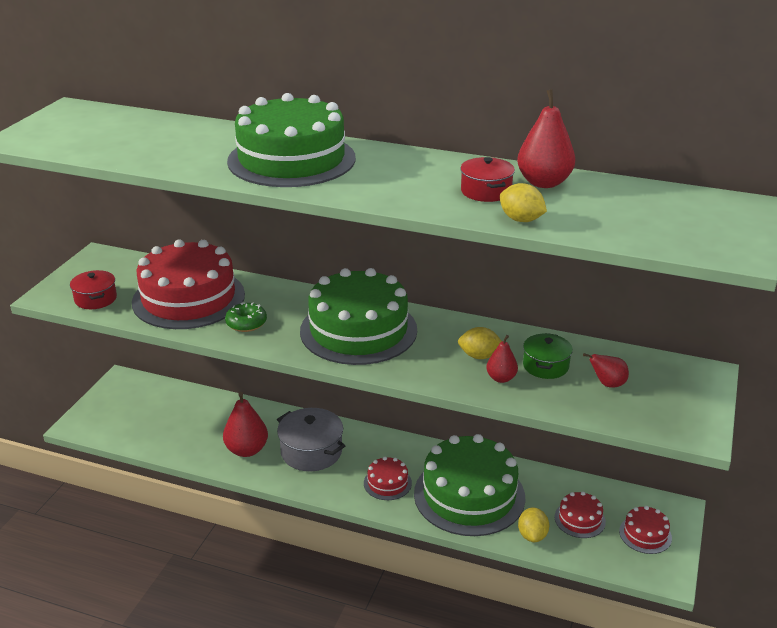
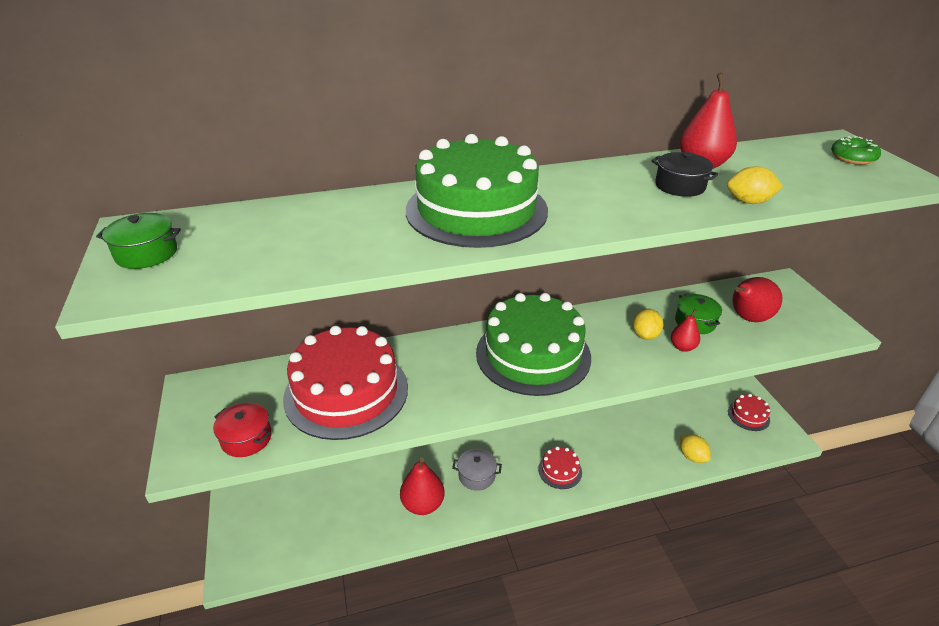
camera: 35 degrees left, 5 degrees up
(58, 124) = (146, 253): none -> green pot
(246, 323) = (432, 393): green donut -> green donut (852, 158)
(311, 452) = (476, 475): grey pot -> grey pot, size x0.63
(469, 495) = (622, 448): green cake -> none
(479, 356) = (645, 335): yellow lemon -> yellow lemon turned 45 degrees counterclockwise
(486, 191) = (680, 186): red pot -> black pot
(579, 519) = (704, 426): red cake -> none
(607, 384) = (747, 318): red pear -> red pear, size x1.71

